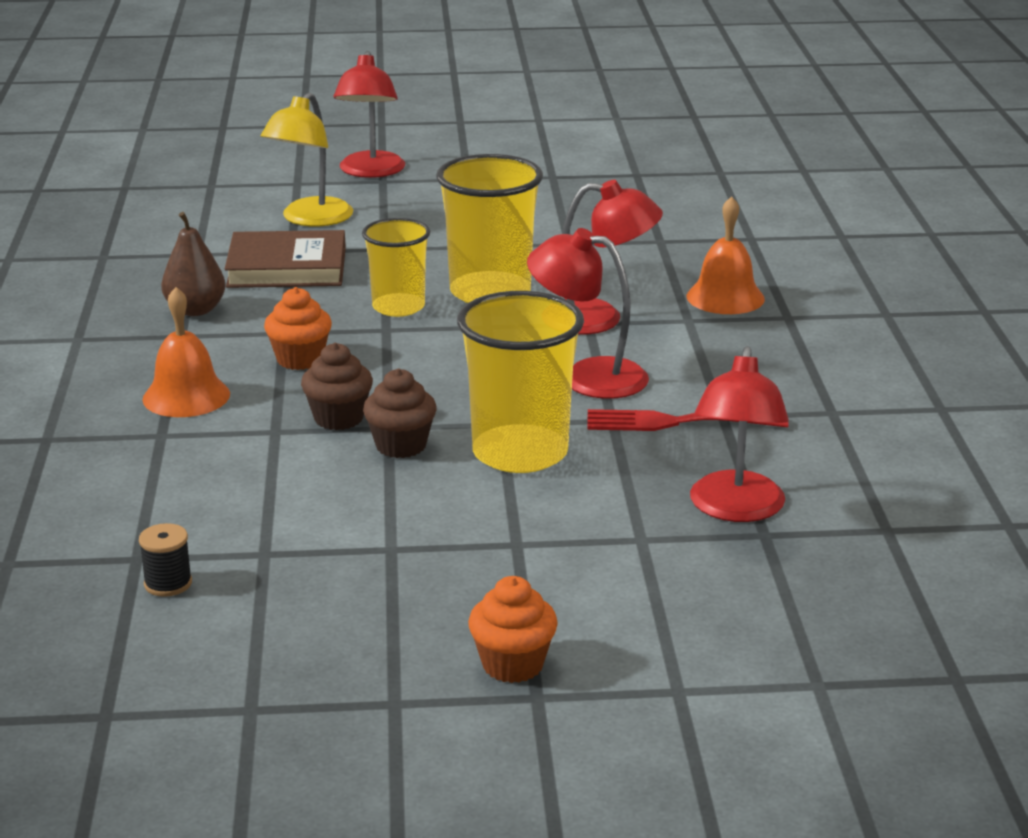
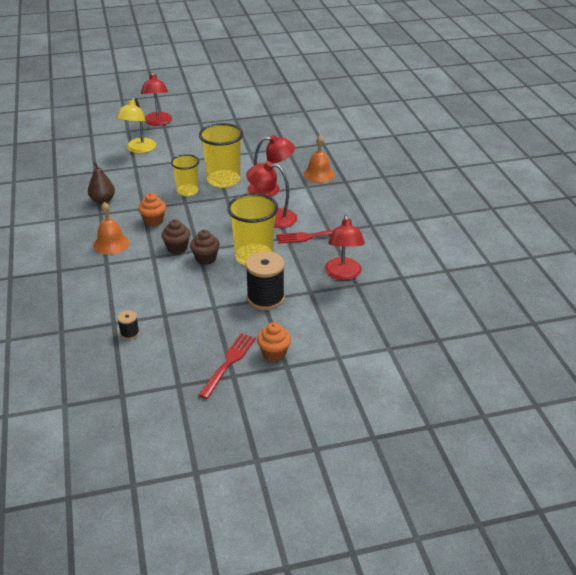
camera: 10 degrees left, 10 degrees up
(287, 267) = (135, 175): brown book -> none
(391, 674) = (228, 363): none -> red fork
(524, 542) = (265, 298): none -> black spool

